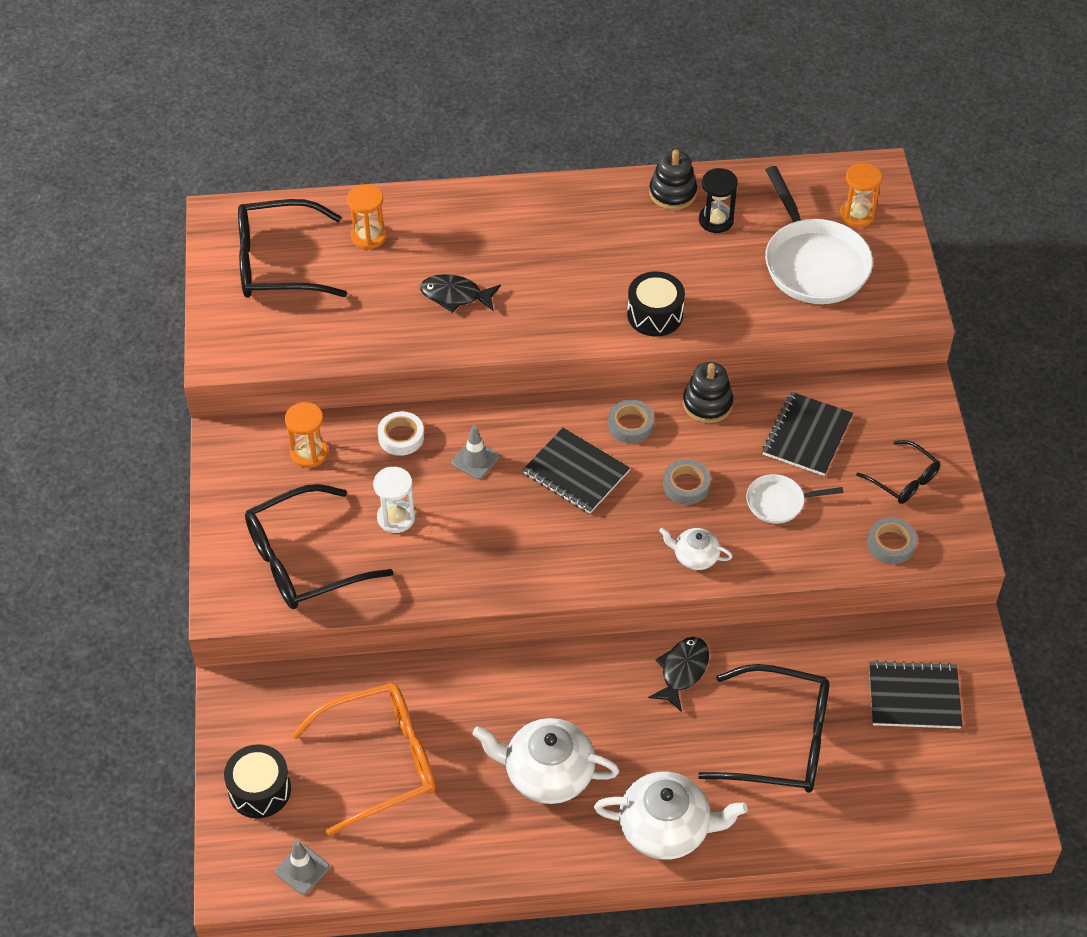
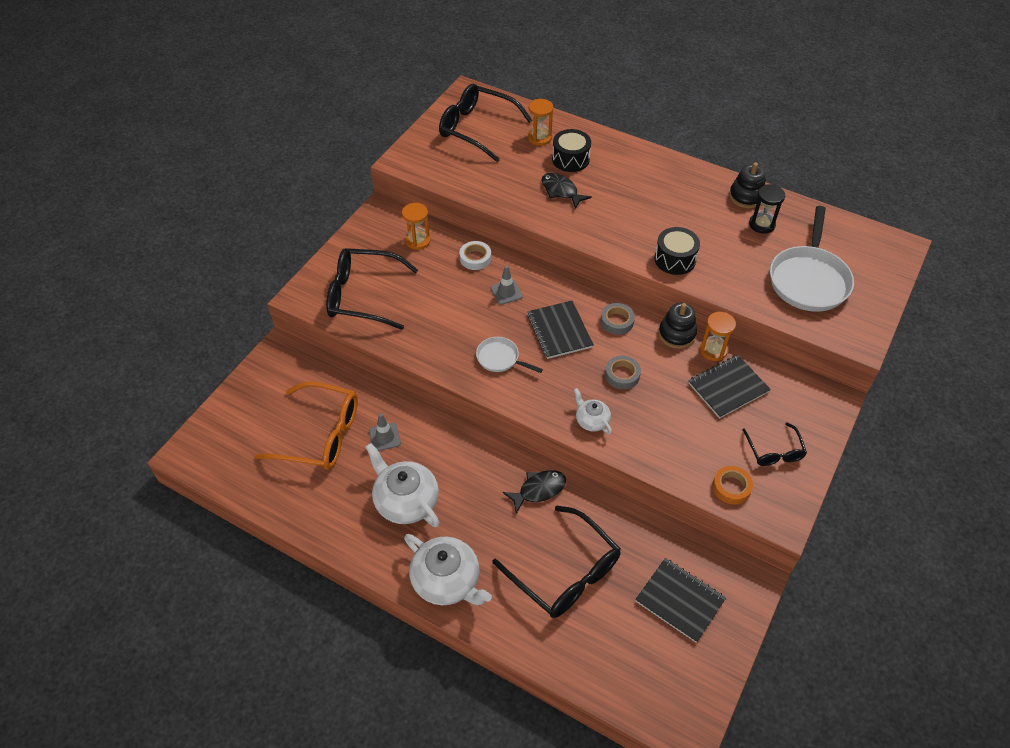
camera: 35 degrees right, 0 degrees up
(259, 790) = (245, 411): black drum -> black drum (570, 159)
(302, 869) = (226, 468): grey traffic cone -> grey traffic cone (385, 437)
(396, 518) = (433, 300): white hourglass -> none
(779, 502) = (675, 418): white pan -> white pan (500, 358)
(857, 215) = (864, 265): orange hourglass -> orange hourglass (713, 350)
(891, 544) = (731, 487): grey tape -> orange tape

